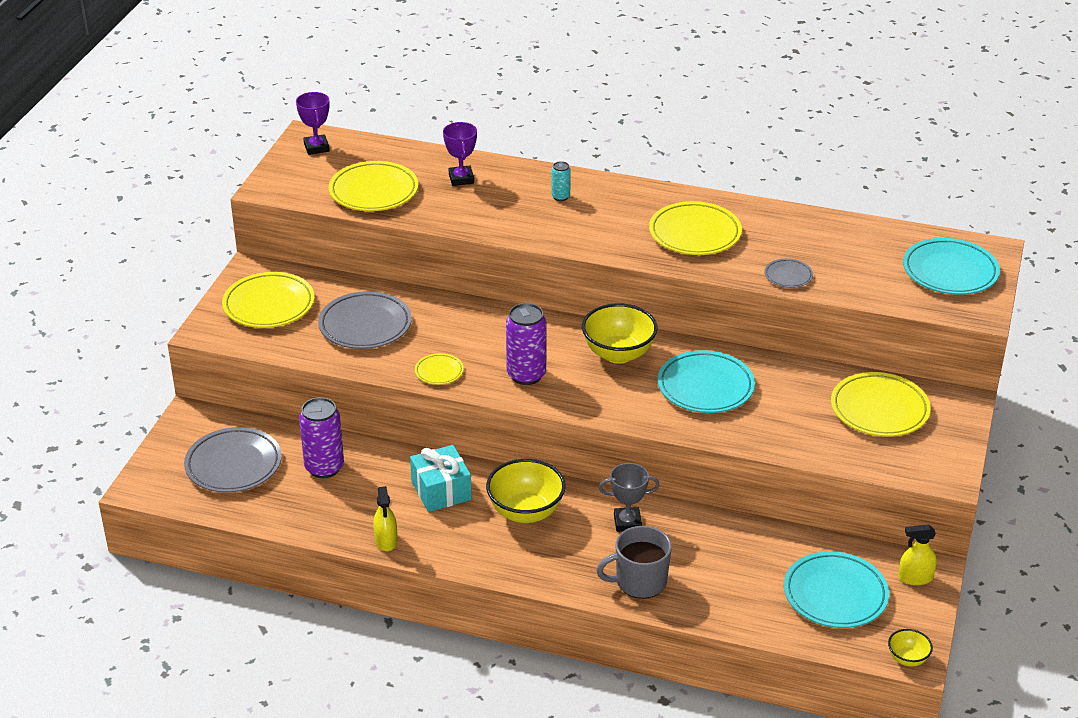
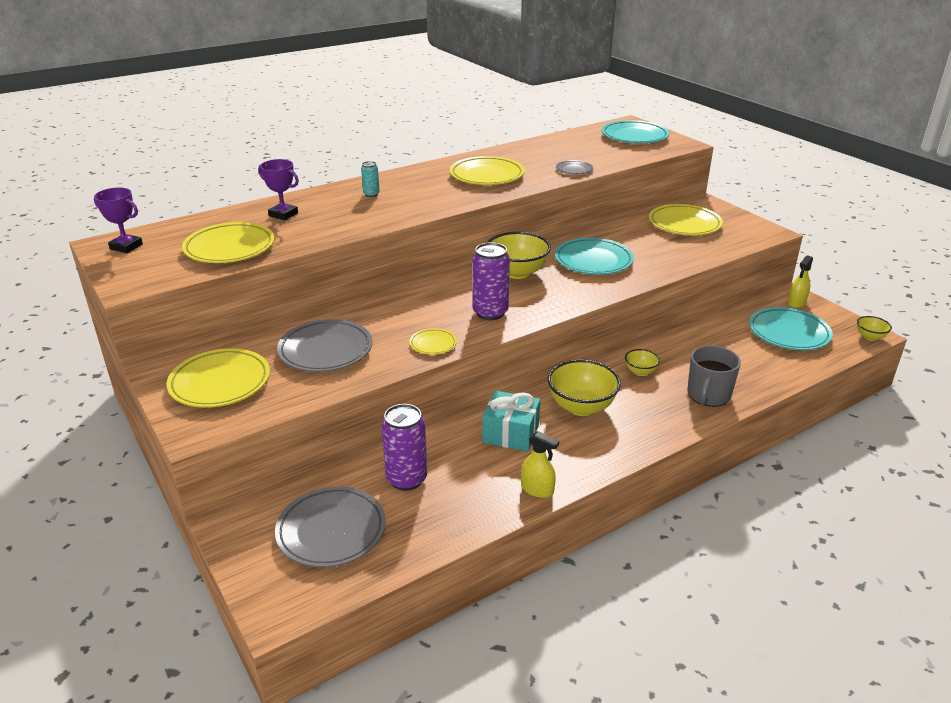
camera: 50 degrees left, 5 degrees down
(627, 522) = (640, 372): grey trophy -> yellow bowl

